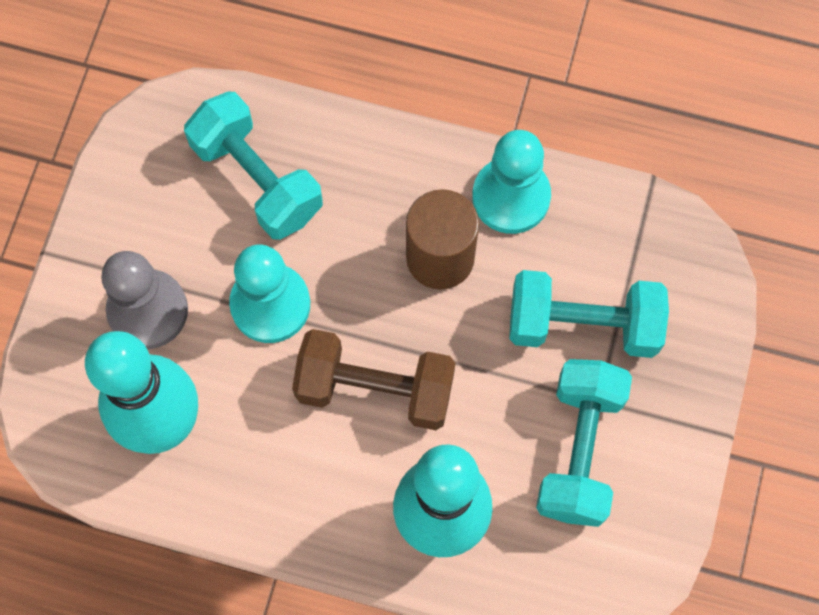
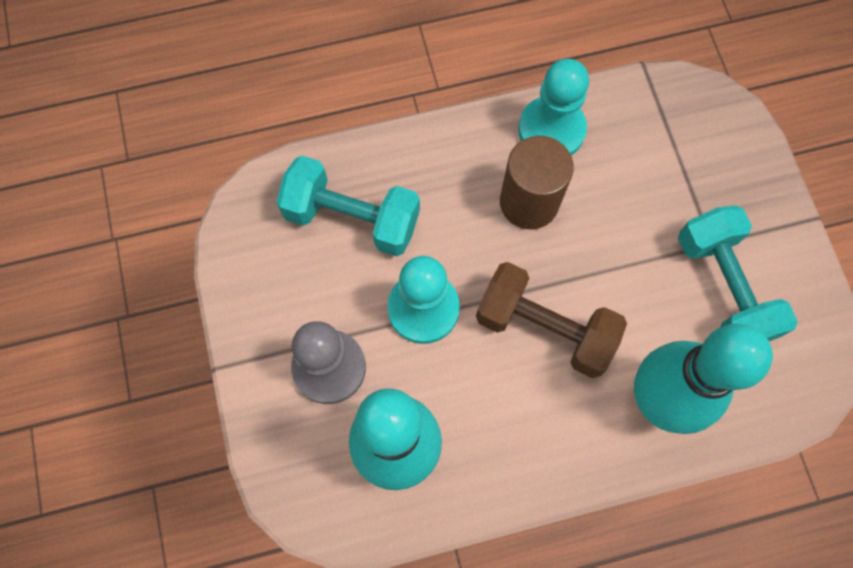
camera: 30 degrees left, 0 degrees up
(375, 389) = (545, 328): brown dumbbell -> brown dumbbell turned 45 degrees clockwise
(583, 325) = (664, 194): turquoise dumbbell -> none

